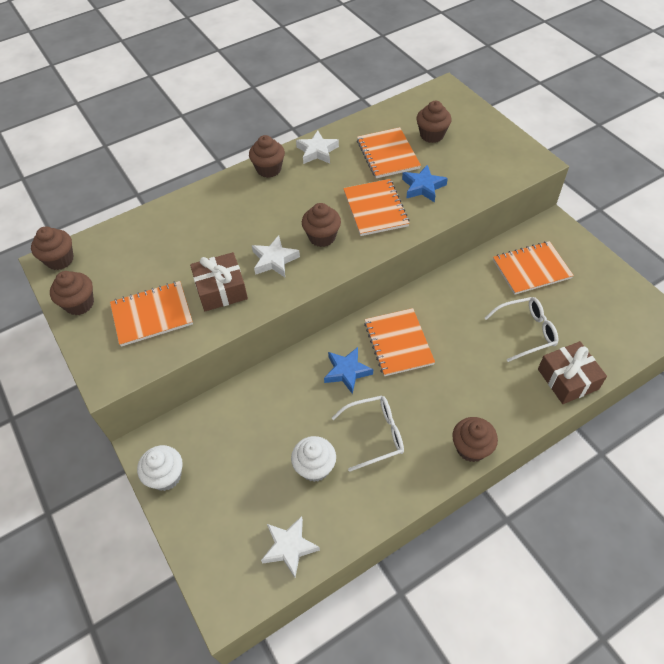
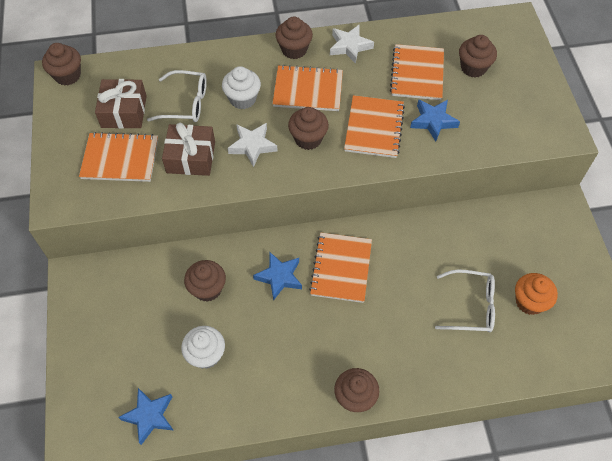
camera: 20 degrees right, 5 degrees up
(79, 304) = (65, 124): brown cupcake -> brown cupcake (207, 289)
(166, 476) = (78, 309): white cupcake -> white cupcake (242, 99)
(289, 547) = (149, 416): white star -> blue star
(375, 434) = (274, 347): white glasses -> white glasses (186, 103)
(531, 269) = (513, 244): orange notebook -> orange notebook (308, 90)
(567, 379) = (485, 370): brown gift -> brown gift (124, 111)
(571, 310) = (529, 302): none -> orange cupcake

